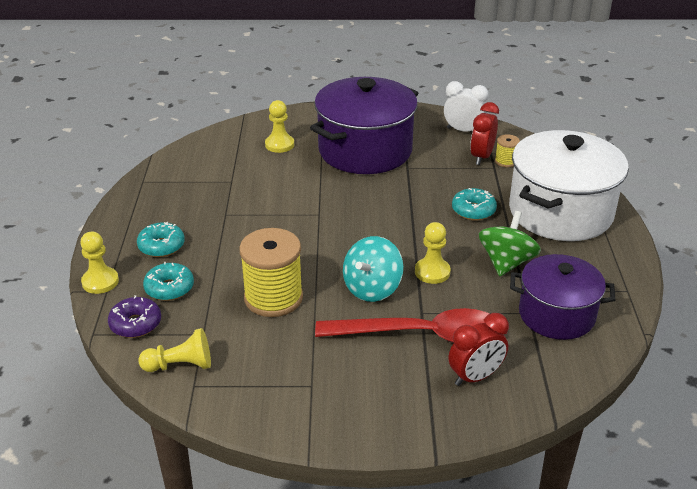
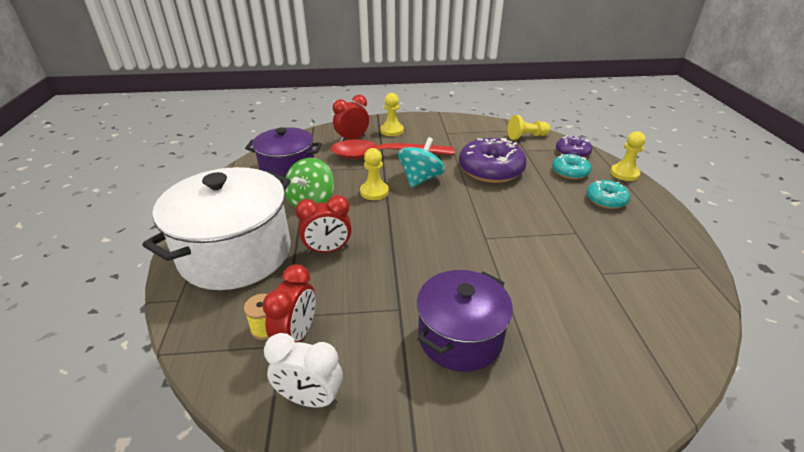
camera: 175 degrees right, 0 degrees up
(273, 298) = (490, 170): yellow spool -> purple donut
(279, 145) = (584, 341): yellow pawn -> yellow pawn (392, 131)
(365, 150) = (460, 337): purple pot -> purple pot, size x0.64
(473, 210) = (328, 250): turquoise donut -> red clock

